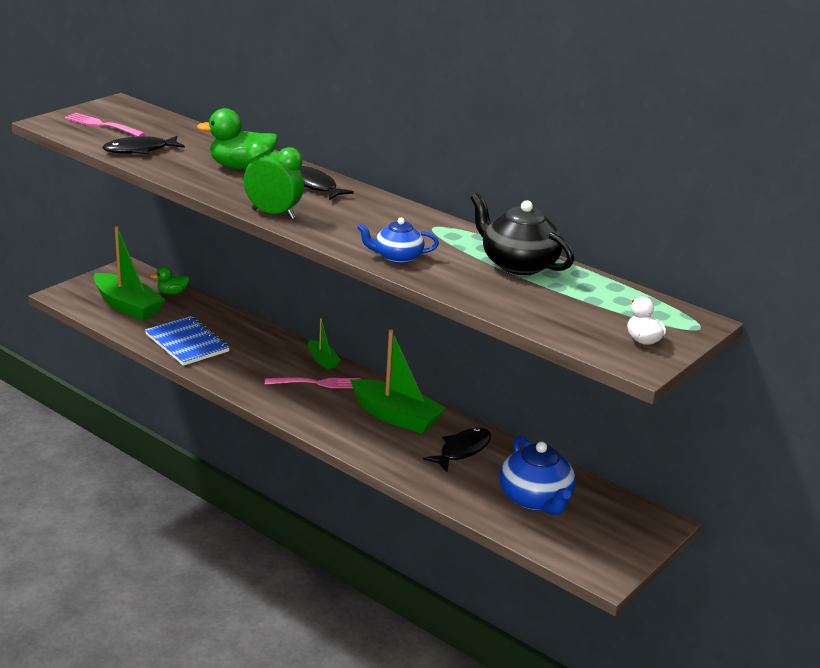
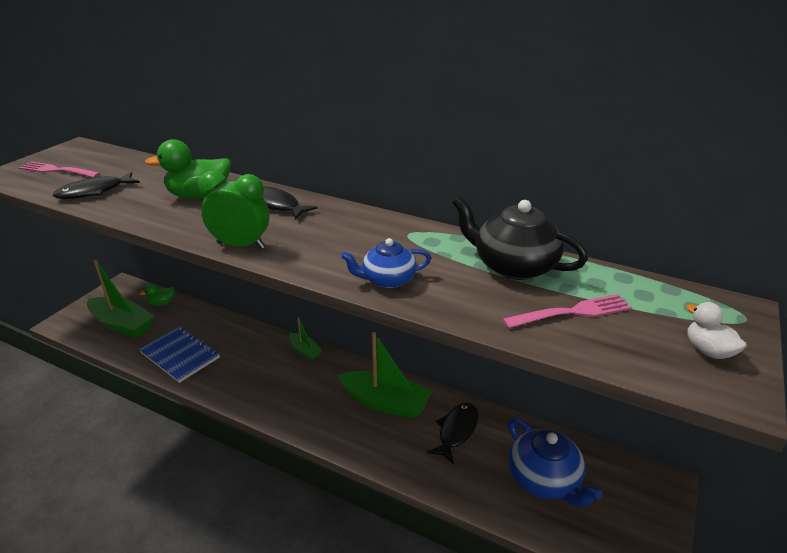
camera: 10 degrees left, 5 degrees up
(317, 383) = (305, 378): pink fork -> pink fork (571, 312)

